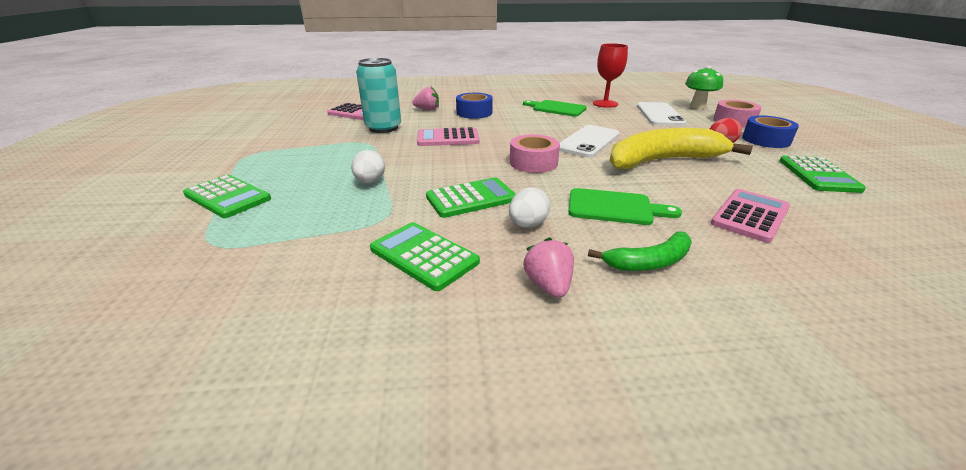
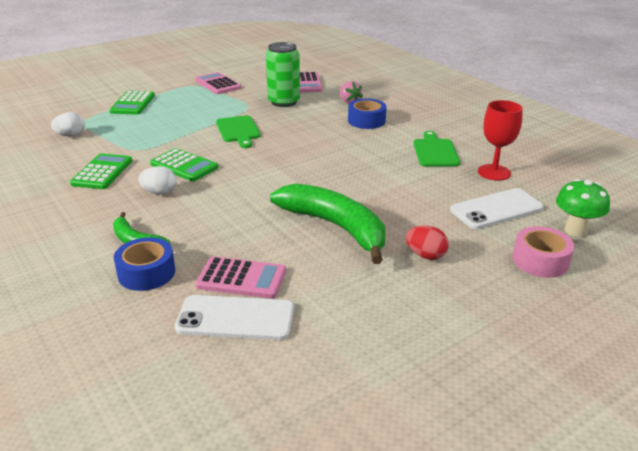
camera: 60 degrees right, 0 degrees up
(370, 182) = (183, 130): white egg -> white egg (71, 135)
(383, 128) = (284, 102): turquoise can -> green can
(448, 138) = (288, 129): pink calculator -> pink calculator (218, 84)
(533, 162) = (270, 172): pink tape -> none
(548, 285) = (91, 213): pink strawberry -> none
(588, 141) = (348, 185): white phone -> white phone (235, 318)
(614, 207) = (210, 218): green cutting board -> green cutting board (238, 130)
(662, 160) = (335, 227): yellow banana -> green banana
(766, 140) = (483, 286): blue tape -> blue tape (146, 273)
(818, 175) = (387, 320): green calculator -> none

